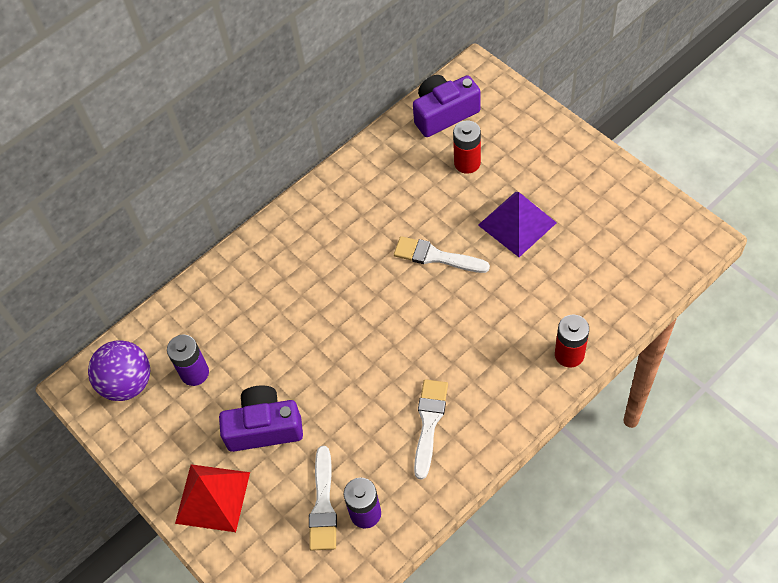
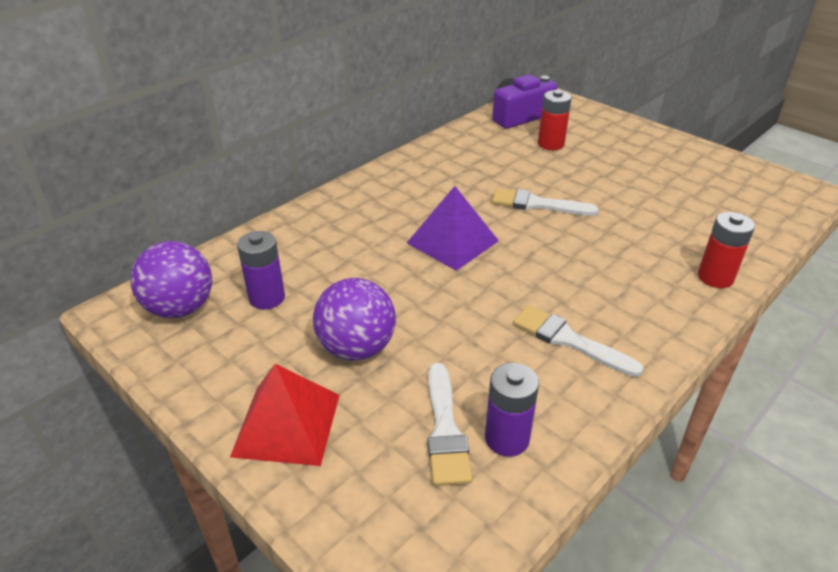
camera: 10 degrees left, 20 degrees down
(264, 427) = (356, 348): purple camera -> purple ball
(429, 422) = (569, 340): white brush -> white brush turned 60 degrees counterclockwise
(517, 224) = (615, 182): purple pyramid -> purple pyramid (452, 242)

